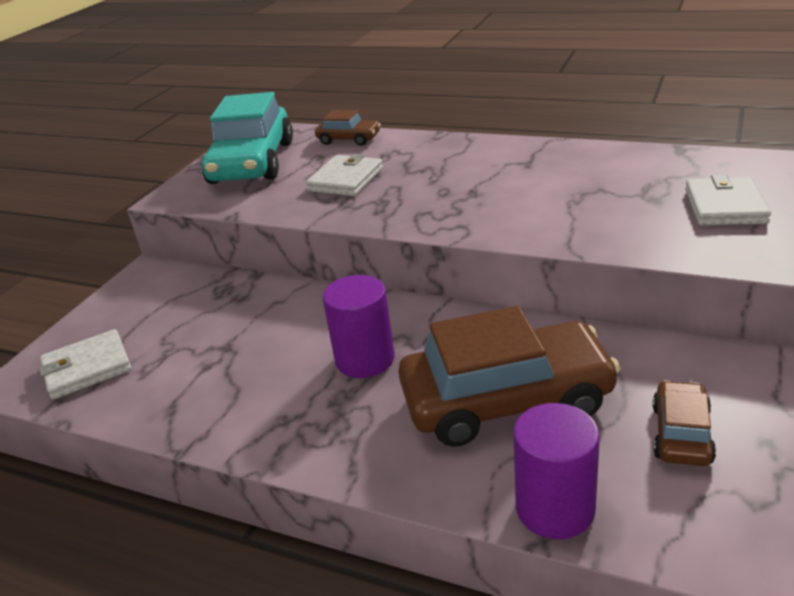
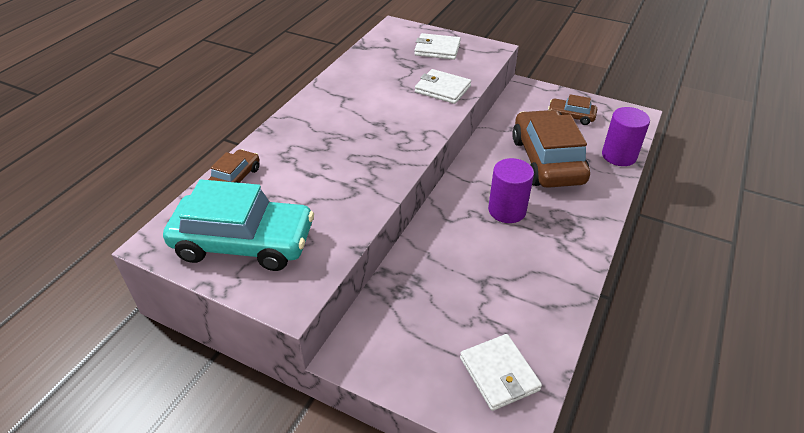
camera: 90 degrees left, 10 degrees up
(346, 180) = (322, 181): white wallet -> white wallet (442, 89)

